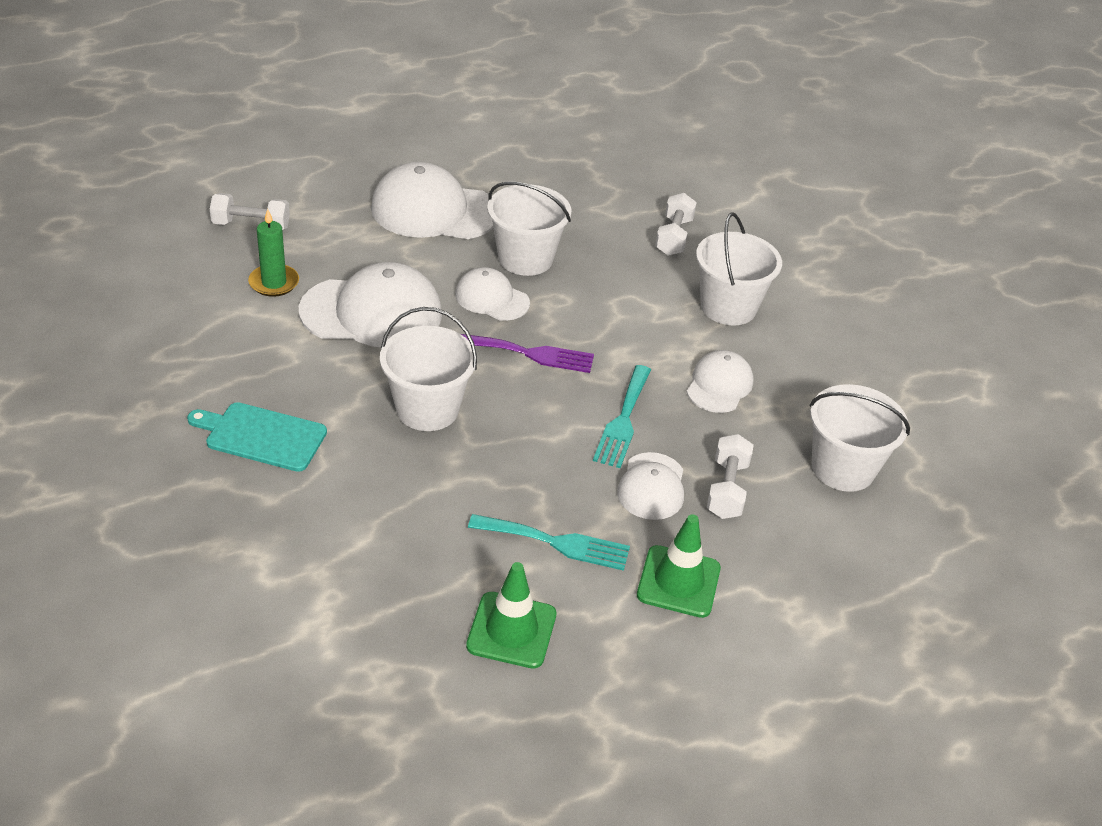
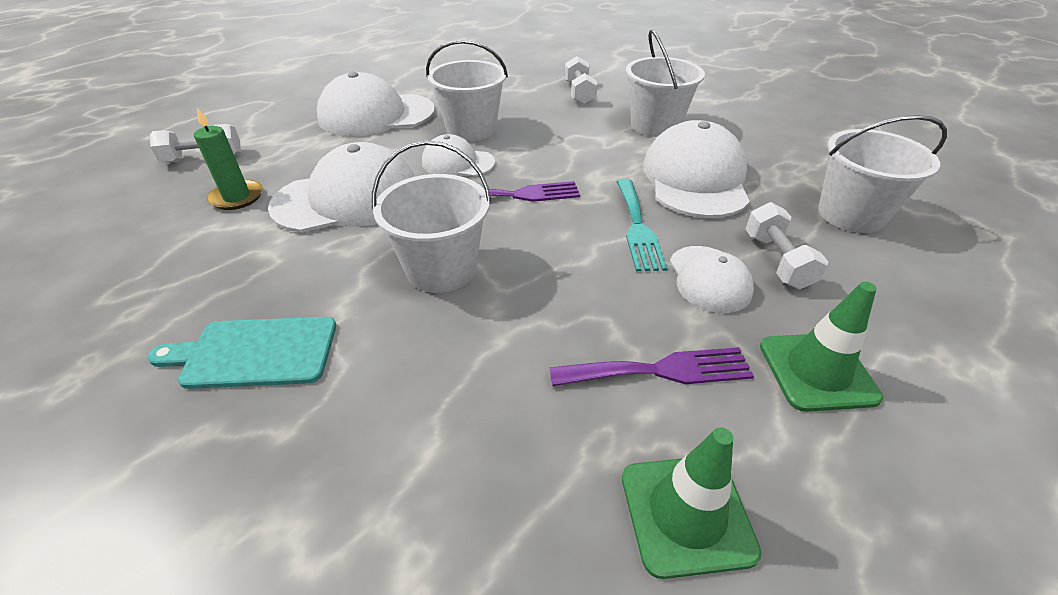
camera: 15 degrees left, 0 degrees up
(556, 543) = (660, 370): turquoise fork -> purple fork
(719, 385) = (695, 179): white cap -> white cap, size x1.78

